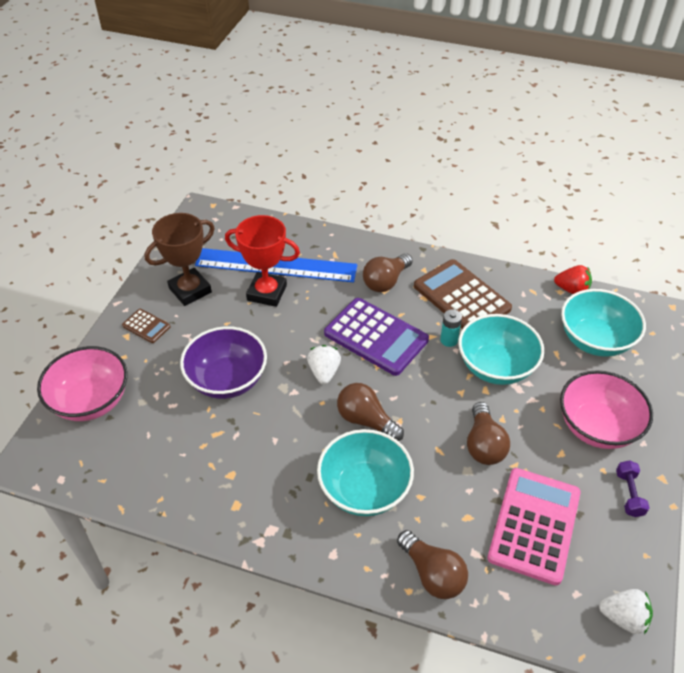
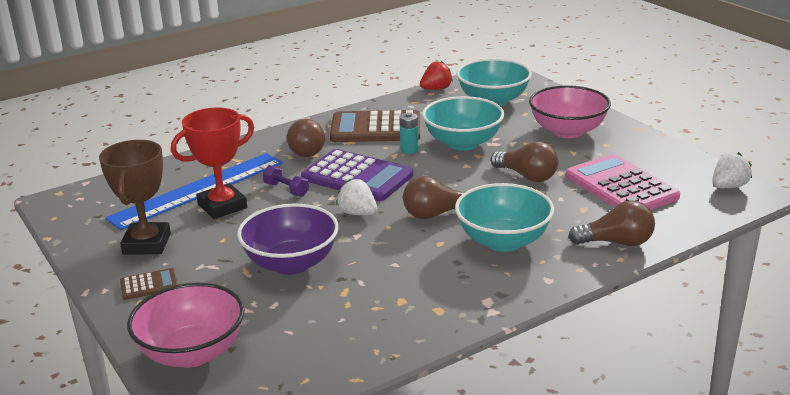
camera: 50 degrees left, 20 degrees down
(376, 337) = (357, 177): purple calculator -> purple calculator turned 45 degrees clockwise
(629, 494) = (635, 144): purple dumbbell -> purple dumbbell (286, 190)

